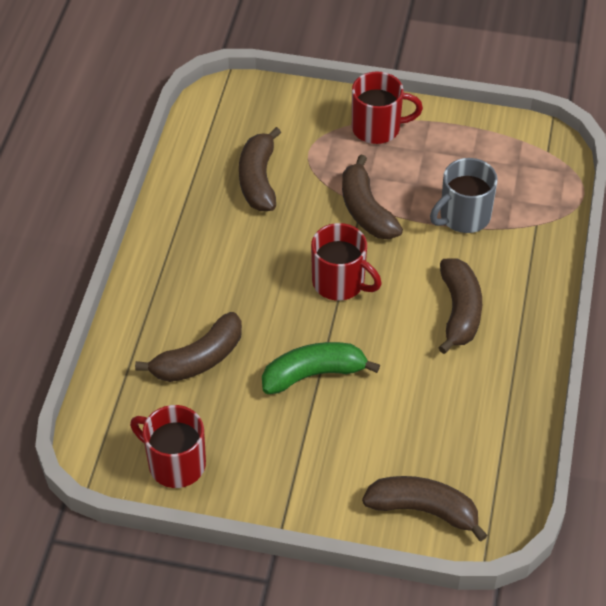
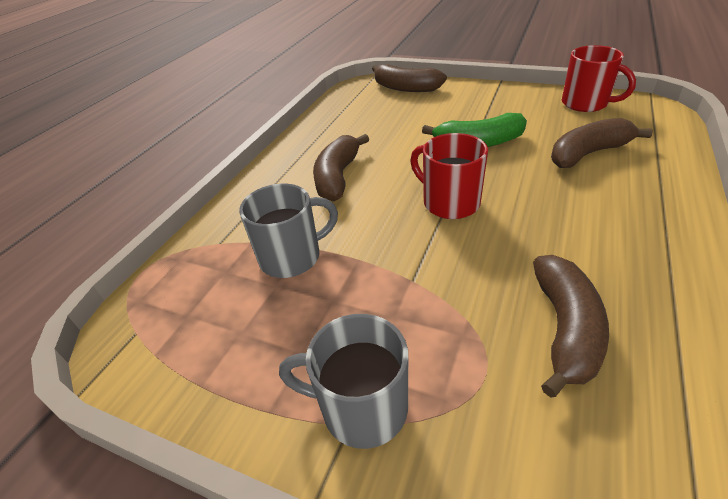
camera: 165 degrees left, 10 degrees down
(366, 210) = (408, 273): brown banana -> none
(377, 128) = (362, 407): red mug -> grey mug

